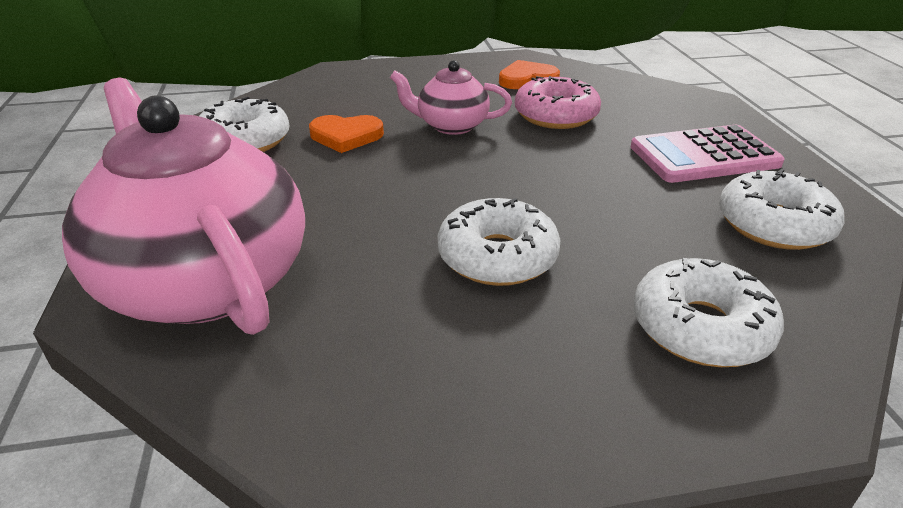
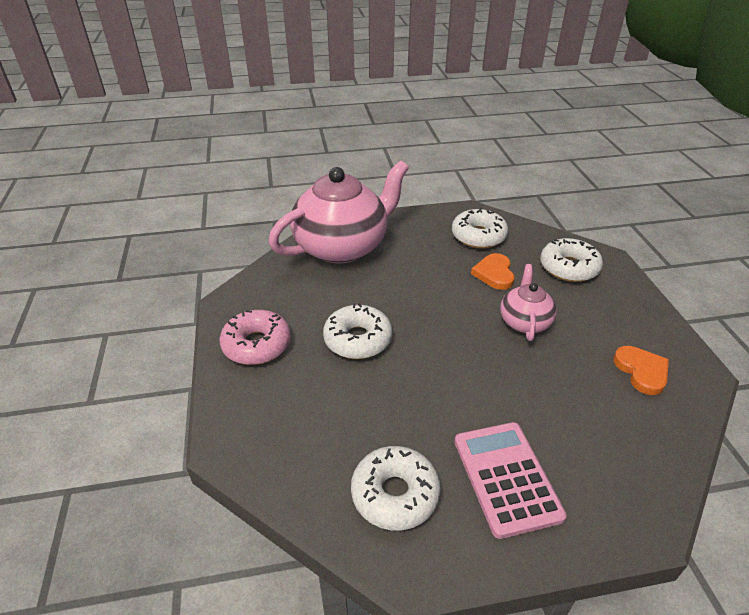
camera: 90 degrees right, 5 degrees up
(556, 115) = (563, 384): pink donut -> pink donut (256, 345)
(700, 327) = (288, 418): white donut -> white donut (569, 267)

